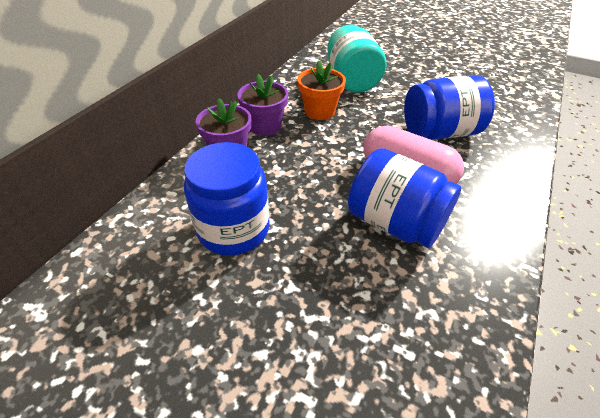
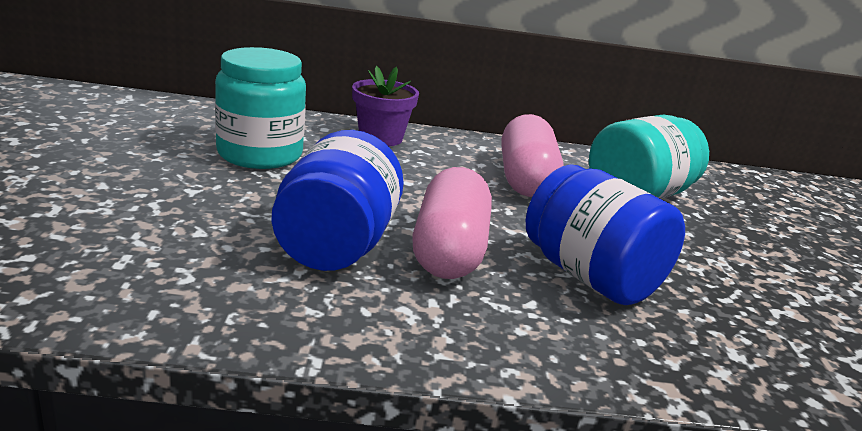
camera: 60 degrees right, 20 degrees down
(233, 229) = (260, 154): blue jar -> turquoise jar
(265, 126) = (451, 150): purple flower pot -> none
(319, 111) = (525, 179): orange flower pot -> pink capsule

